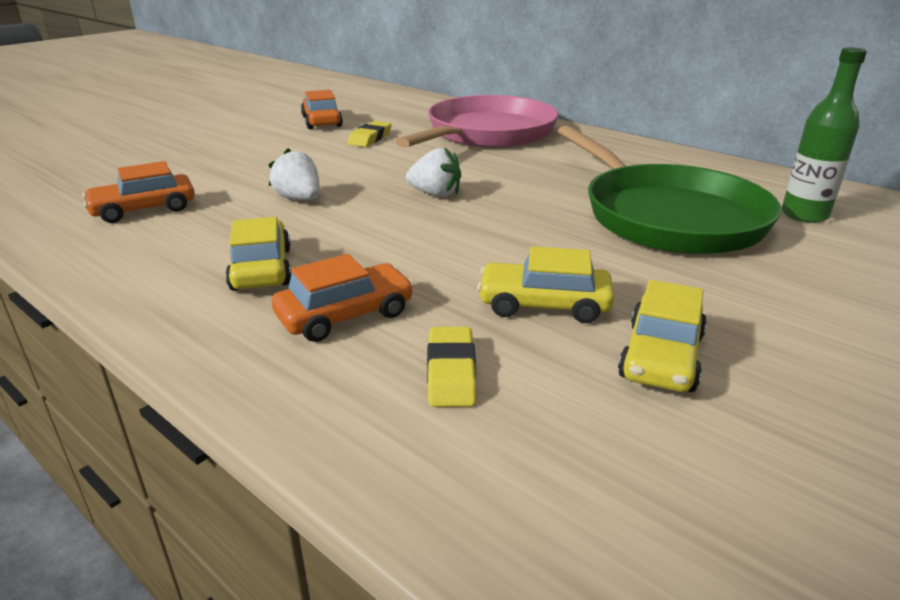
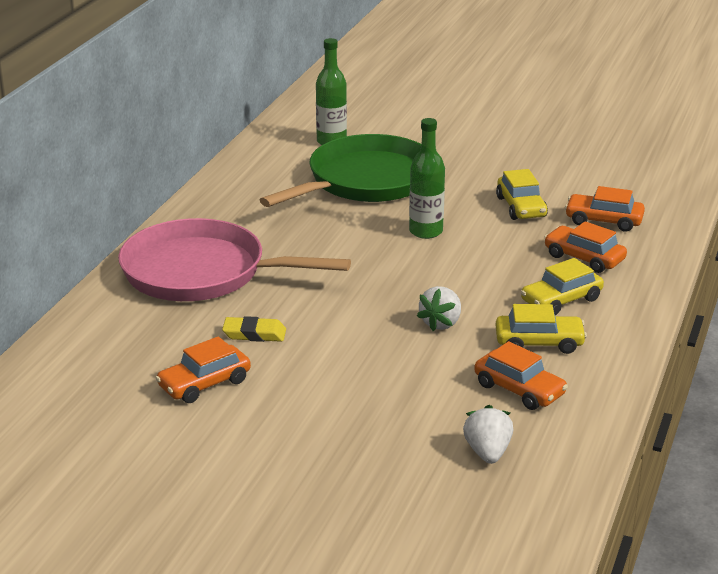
camera: 110 degrees left, 0 degrees up
(435, 194) = (386, 267): white strawberry -> white strawberry (487, 452)
(451, 372) = (603, 220): yellow eraser -> orange car
(505, 226) = (426, 231): none -> green bottle
(661, 357) = (543, 177): yellow car -> yellow car (539, 342)

